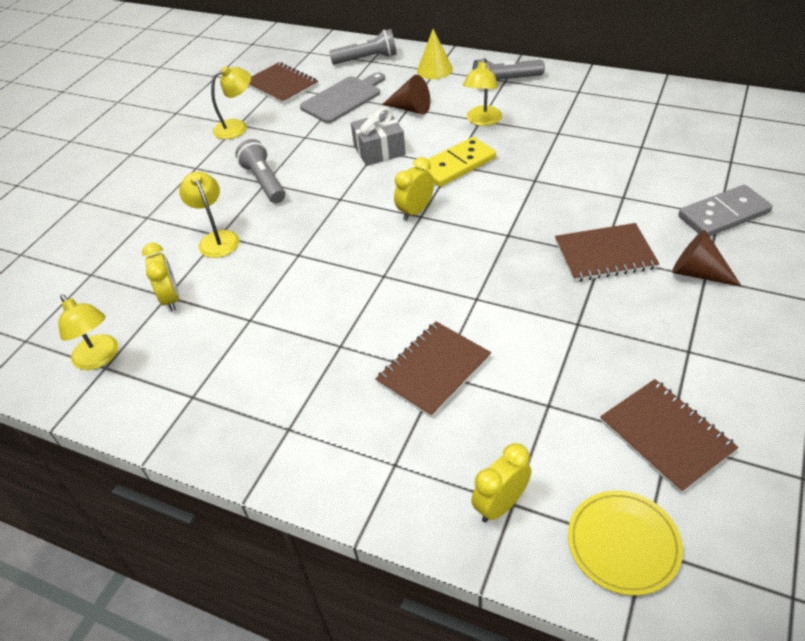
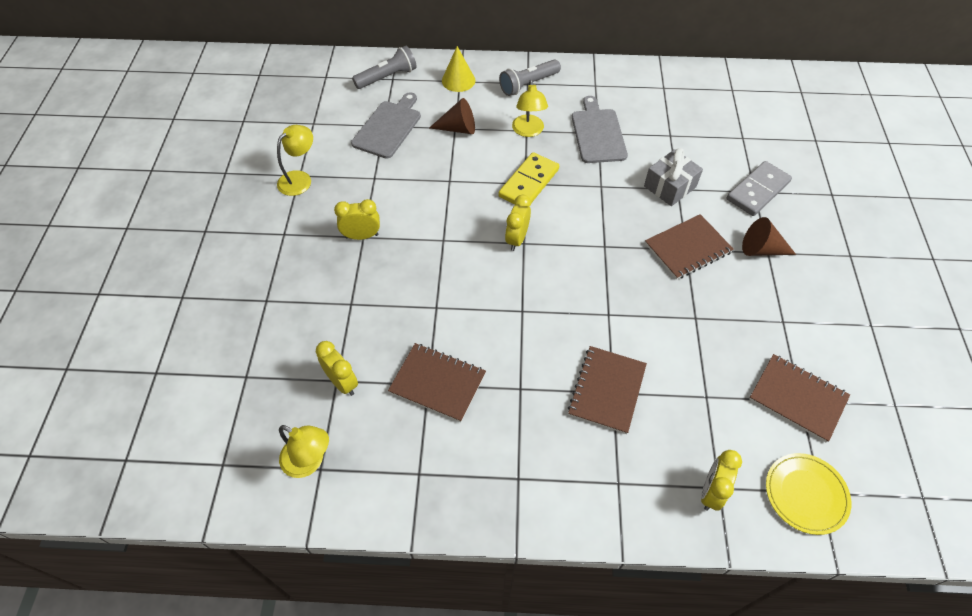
camera: 25 degrees left, 10 degrees up
(216, 239) = (350, 308): yellow lamp -> none
(264, 182) = (362, 236): grey flashlight -> yellow clock
(281, 85) = (318, 121): brown notebook -> brown notebook (437, 383)
(379, 150) = (452, 180): grey gift -> grey gift (670, 186)
(557, 133) = (598, 133): none -> grey cutting board

